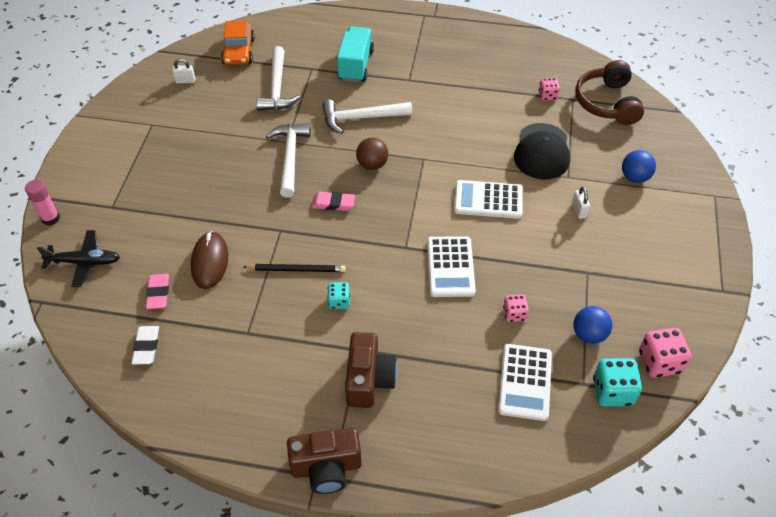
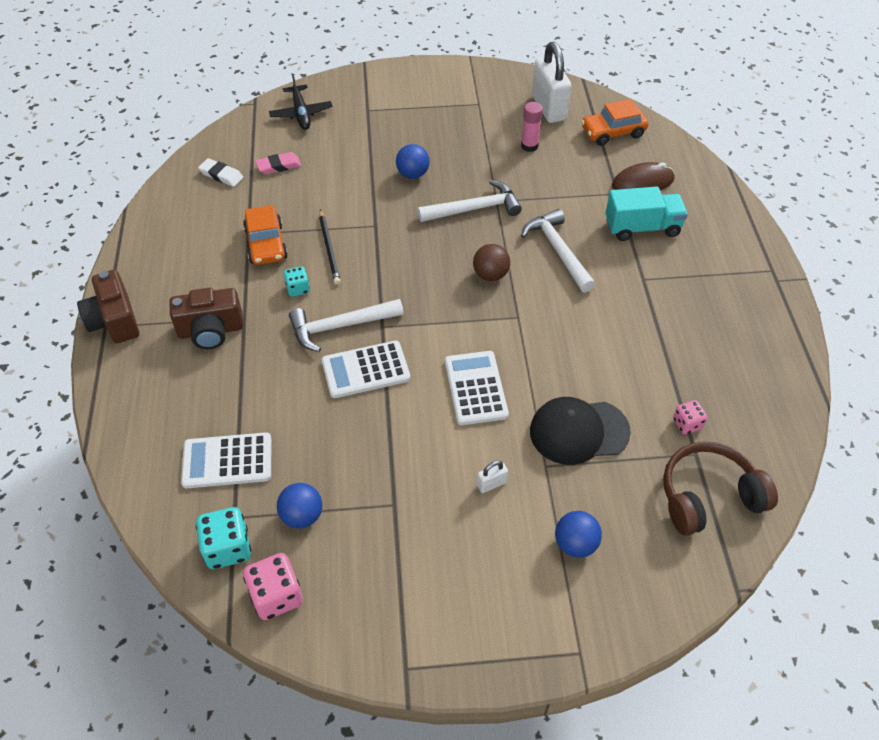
camera: 75 degrees right, 0 degrees up
(50, 218) = (342, 80): pink glue stick -> pink glue stick (529, 146)
(146, 347) = (221, 175): white eraser -> white eraser turned 45 degrees clockwise
(185, 81) = (548, 108): white padlock -> white padlock, size x2.38
(210, 262) = (322, 188): brown mouse -> brown mouse (642, 182)
(225, 190) = (413, 174): none -> blue ball
(269, 319) = (266, 244): none -> orange car
(277, 88) = (572, 174): white hammer -> white hammer (340, 326)
(333, 203) = (423, 256): pink eraser -> none
(514, 314) = (315, 438): pink dice -> none

